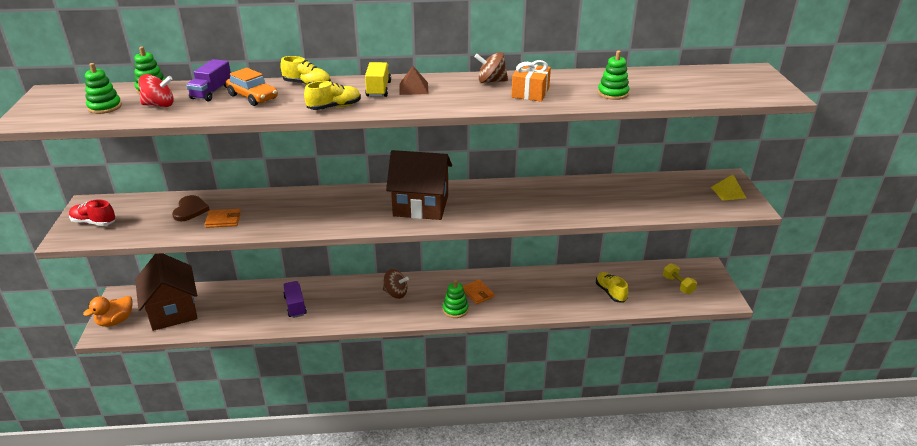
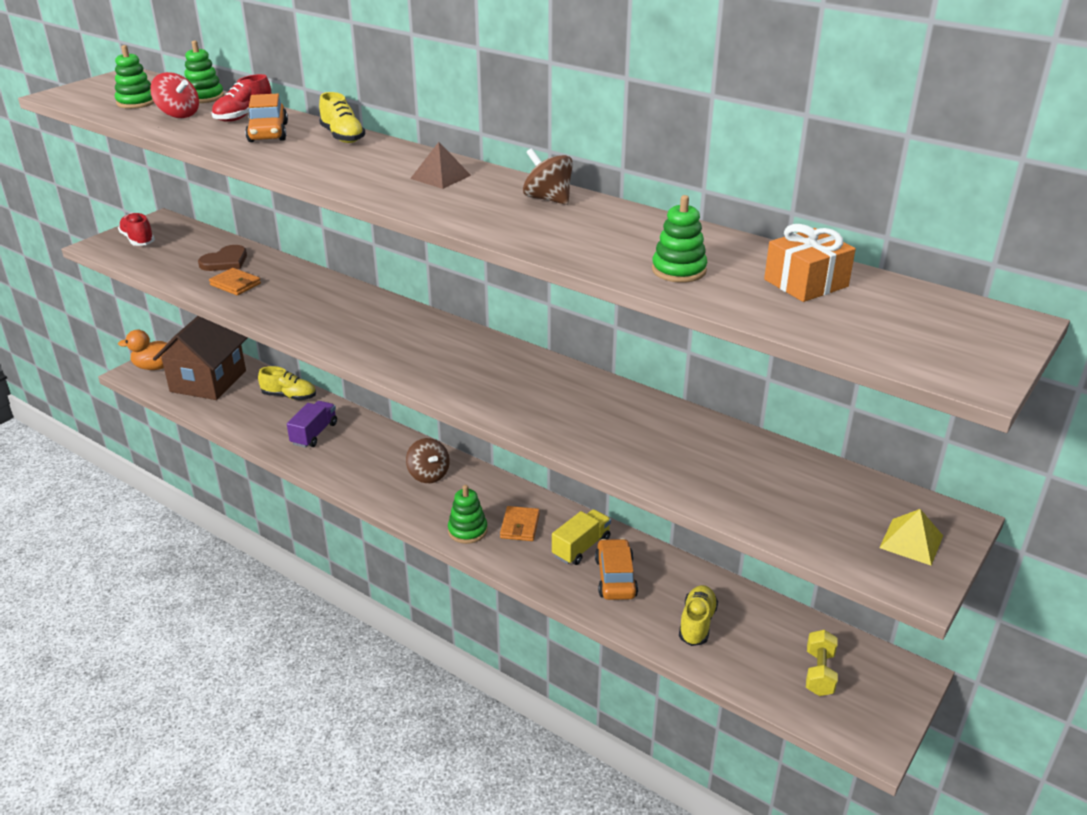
camera: 40 degrees right, 0 degrees up
(211, 92) = (244, 116): purple truck -> red shoe
(334, 107) = (316, 169): yellow shoe -> yellow shoe (289, 396)
(378, 89) = (401, 165): yellow truck -> yellow truck (581, 547)
(421, 206) = (442, 356): brown house -> none
(530, 93) = (566, 229): orange gift -> orange gift (805, 283)
(552, 292) = (615, 577): none -> orange car

